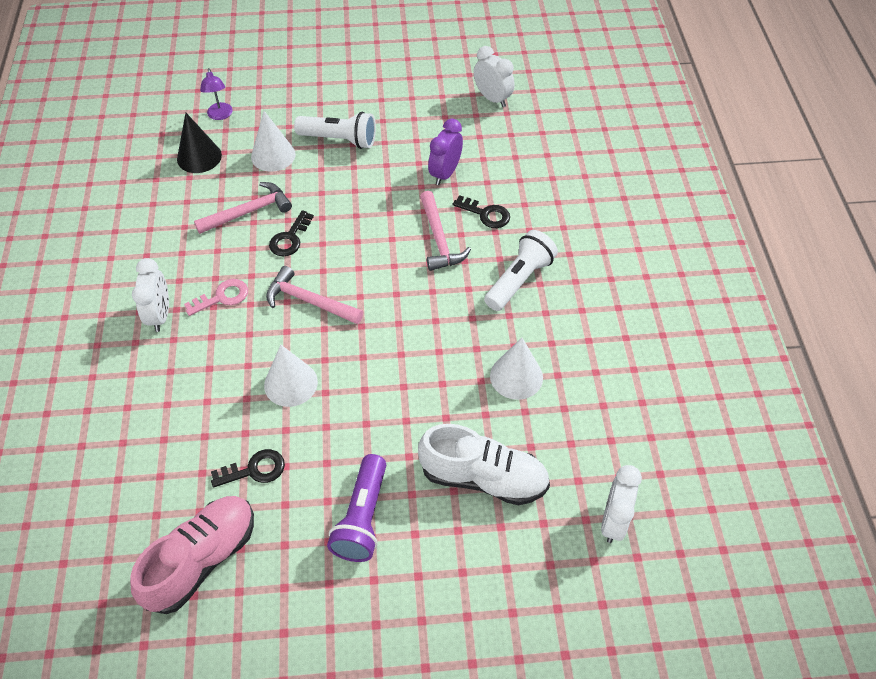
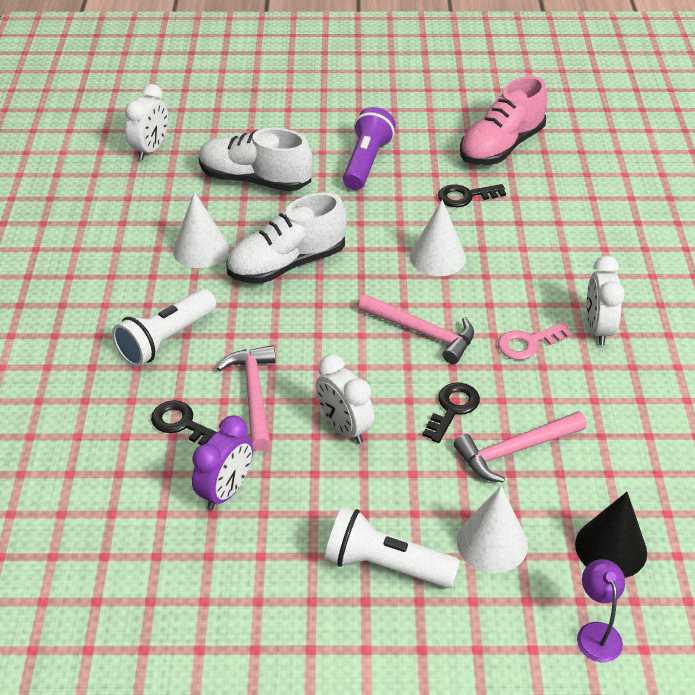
camera: 175 degrees left, 10 degrees down
(432, 365) = (287, 264): none -> white shoe
(492, 98) = (111, 634): white clock -> white clock (344, 427)

